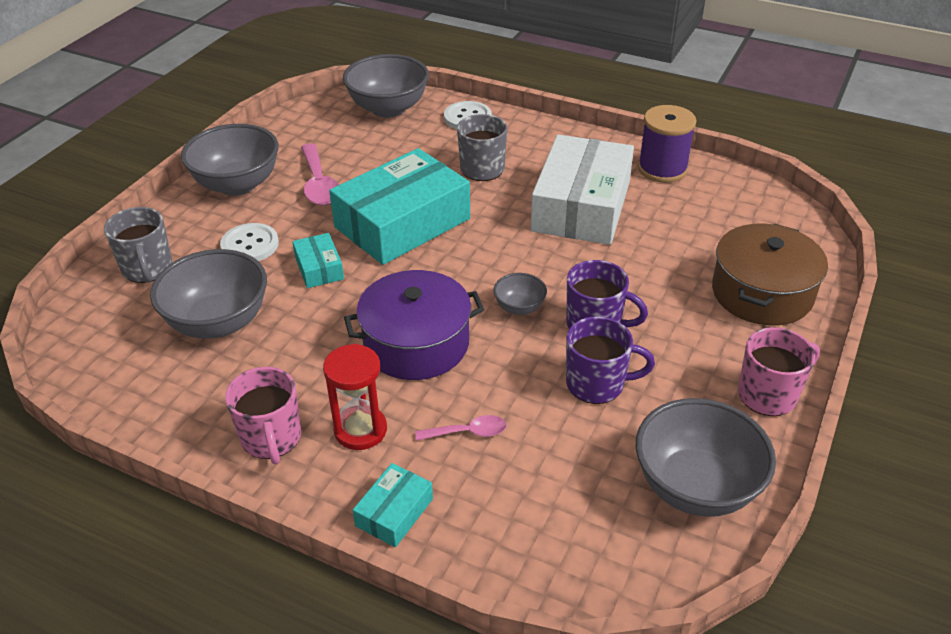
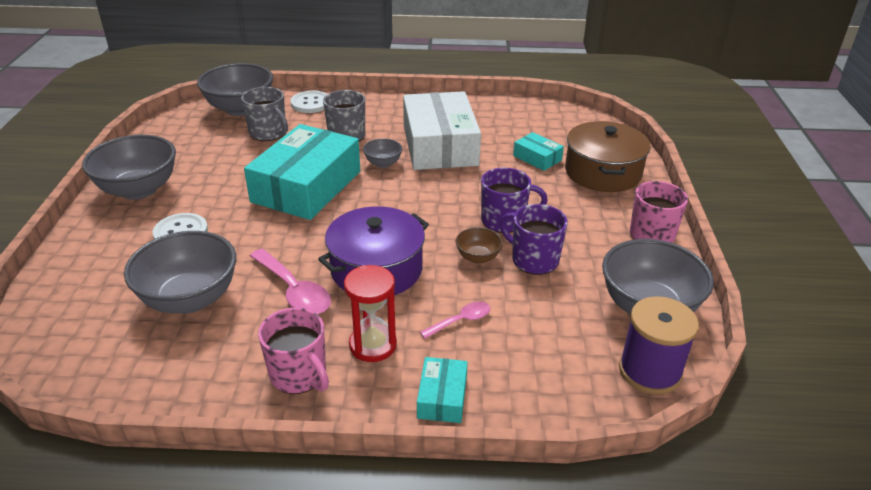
camera: 25 degrees left, 5 degrees down
(147, 269) = (91, 274): grey mug -> grey mug (268, 133)
(319, 184) = (215, 174): pink spoon -> pink spoon (294, 291)
(319, 268) = (256, 235): turquoise box -> turquoise box (537, 158)
(519, 307) = (440, 223): grey bowl -> grey bowl (383, 163)
(534, 362) = (478, 257): none -> brown bowl
(597, 384) = (533, 260): purple mug -> purple mug turned 120 degrees counterclockwise
(662, 169) = (481, 109): purple spool -> purple spool (650, 371)

